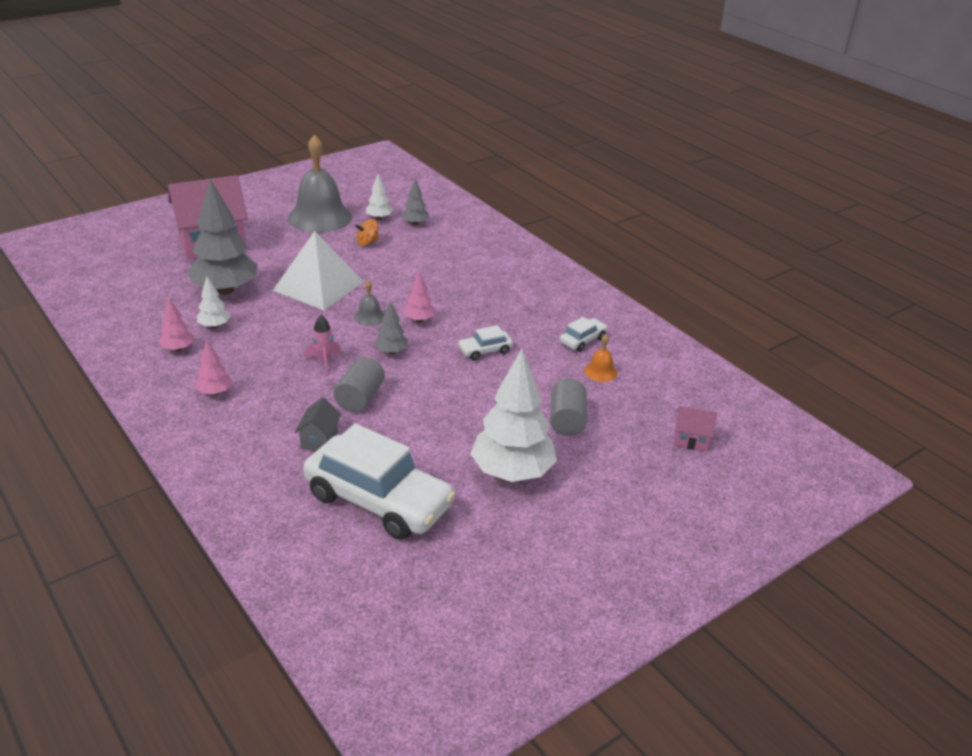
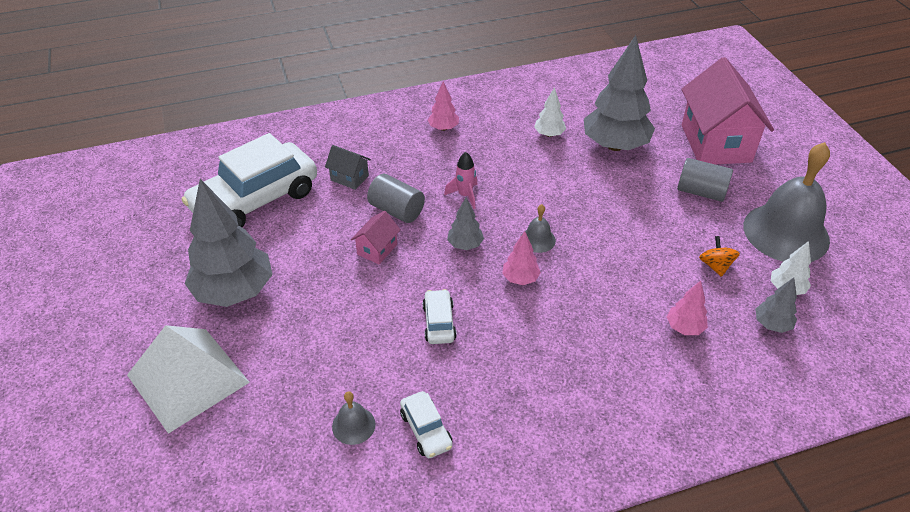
camera: 110 degrees right, 10 degrees up
(178, 349) = (517, 112): pink tree -> pink tree (684, 328)
(318, 286) = (612, 210): white pyramid -> white pyramid (188, 378)
(512, 473) = (234, 292): white tree -> grey tree
(567, 420) = (283, 359): grey cylinder -> grey cylinder (701, 192)
(600, 371) = (353, 425): orange bell -> grey bell
(691, 440) = (186, 470): pink house -> pink house (377, 249)

